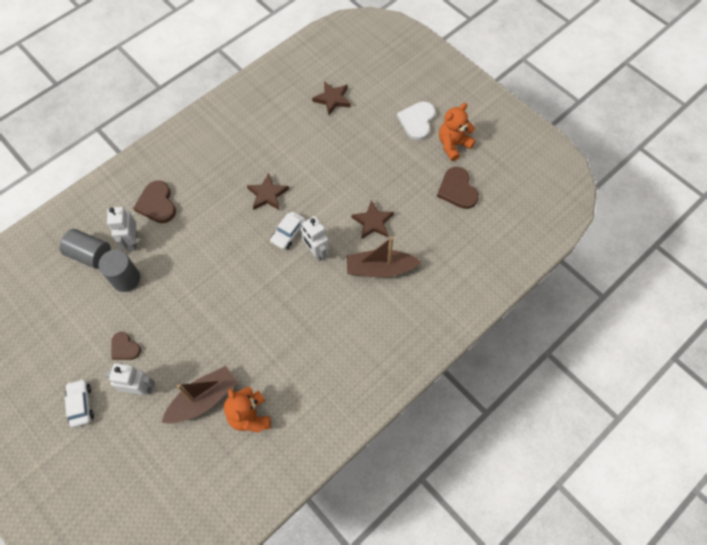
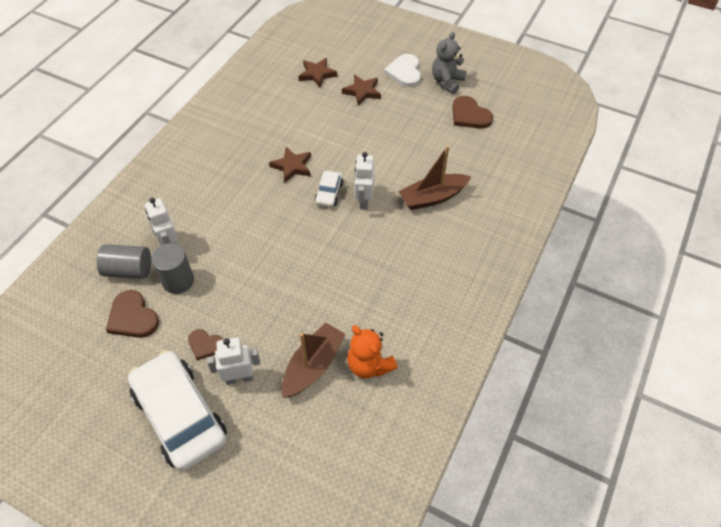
camera: 20 degrees left, 10 degrees down
(81, 404) = (180, 415): white car -> white car, size x2.25
(157, 204) = (181, 204): brown heart -> brown heart (132, 317)
(316, 251) = (364, 201): white robot -> white robot turned 60 degrees clockwise
(373, 222) = (406, 161): brown star -> brown star (362, 92)
(453, 145) = (447, 82): orange teddy bear -> grey teddy bear

